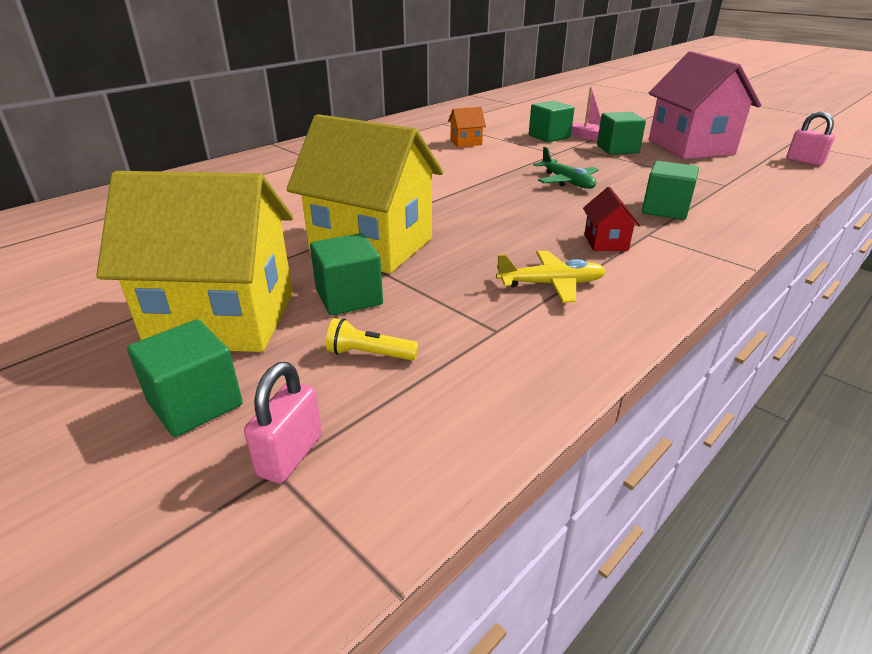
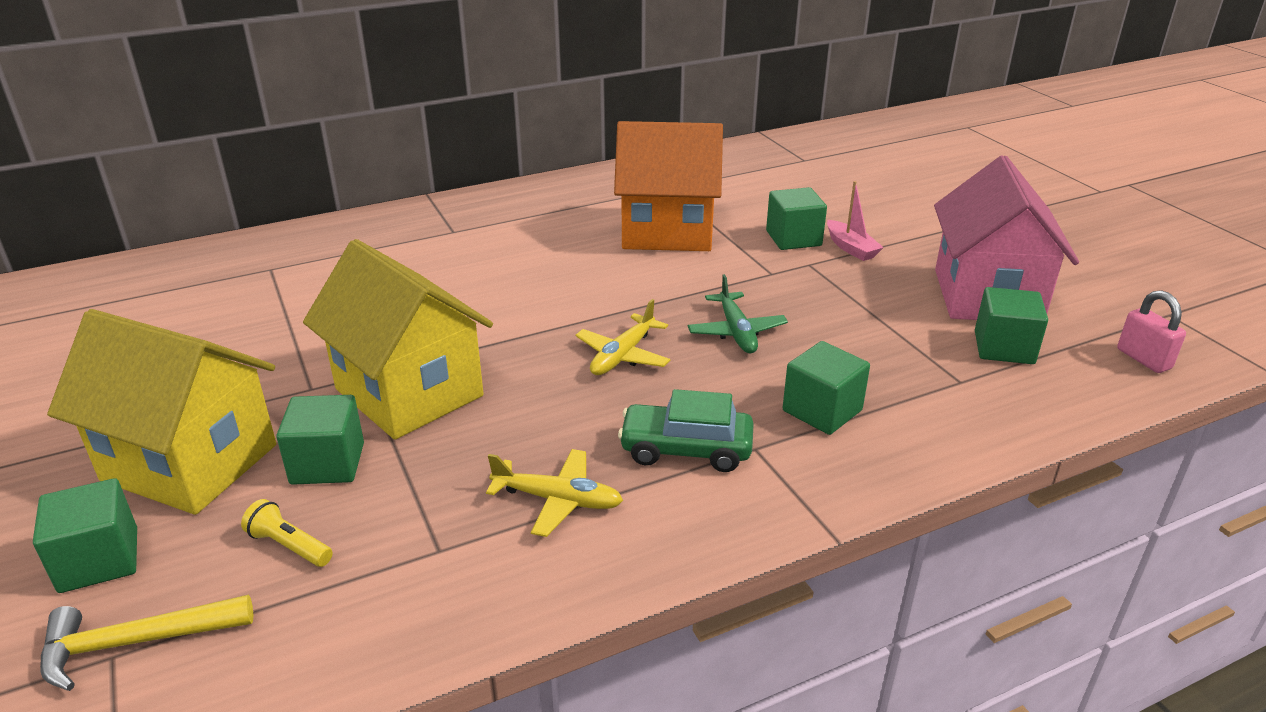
camera: 20 degrees right, 0 degrees up
(290, 455) = (135, 643): pink padlock -> yellow hammer
(466, 143) = (667, 232): orange house -> orange house, size x2.40
(507, 203) = (623, 355): none -> yellow plane
(605, 242) = (686, 449): red house -> green car
(617, 149) = (869, 281): green cube -> green cube (1004, 348)

